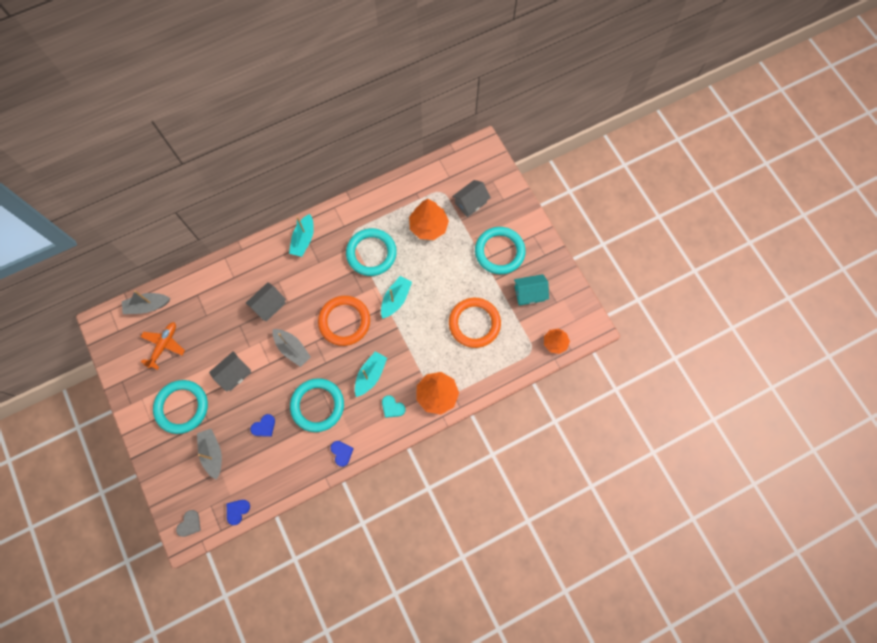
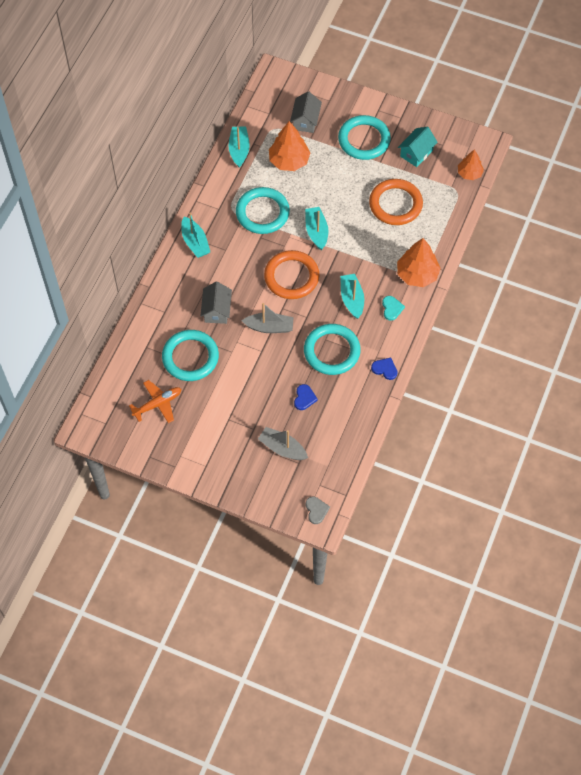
camera: 40 degrees left, 10 degrees down
(147, 306) = (112, 386): grey boat -> none
(164, 345) = (158, 404): orange plane -> orange plane turned 75 degrees clockwise
(182, 407) = (221, 436): turquoise ring -> turquoise ring (190, 357)
(234, 374) = (240, 380): grey house -> none
(237, 511) = (345, 471): blue heart -> none
(392, 407) = (391, 308): turquoise heart -> turquoise heart turned 90 degrees counterclockwise
(401, 190) = (239, 150): none -> turquoise boat

